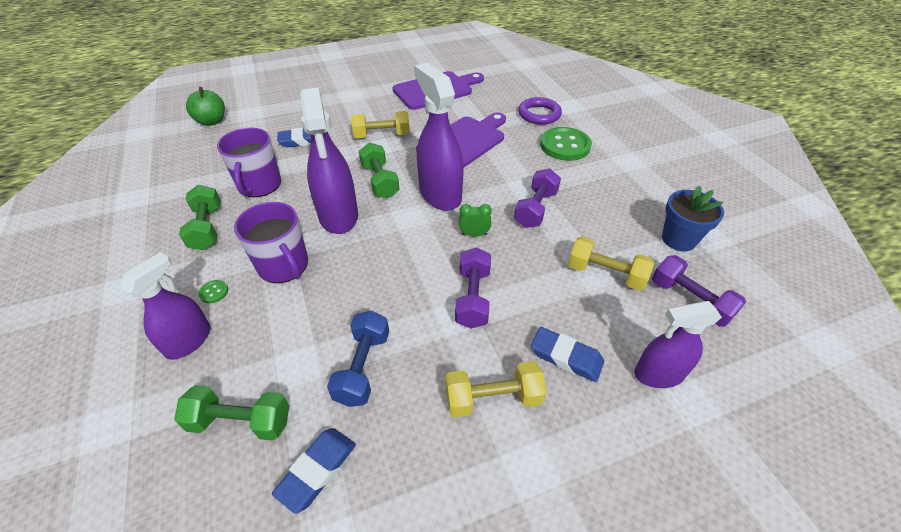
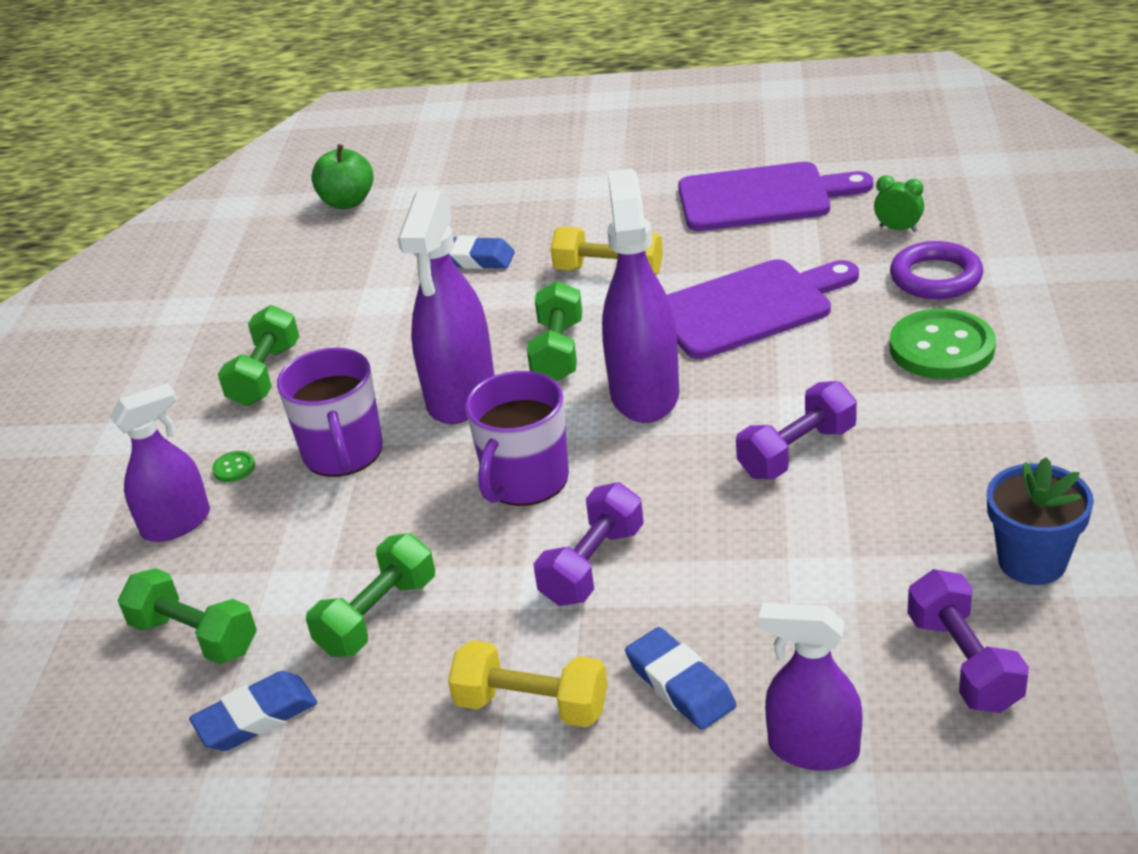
camera: 30 degrees right, 10 degrees down
(259, 185) = (368, 323): purple mug -> purple mug (525, 481)
(363, 367) = (378, 616): blue dumbbell -> green dumbbell
(474, 234) = (659, 470): green clock -> green clock (898, 229)
(605, 274) = (842, 584): yellow dumbbell -> none

